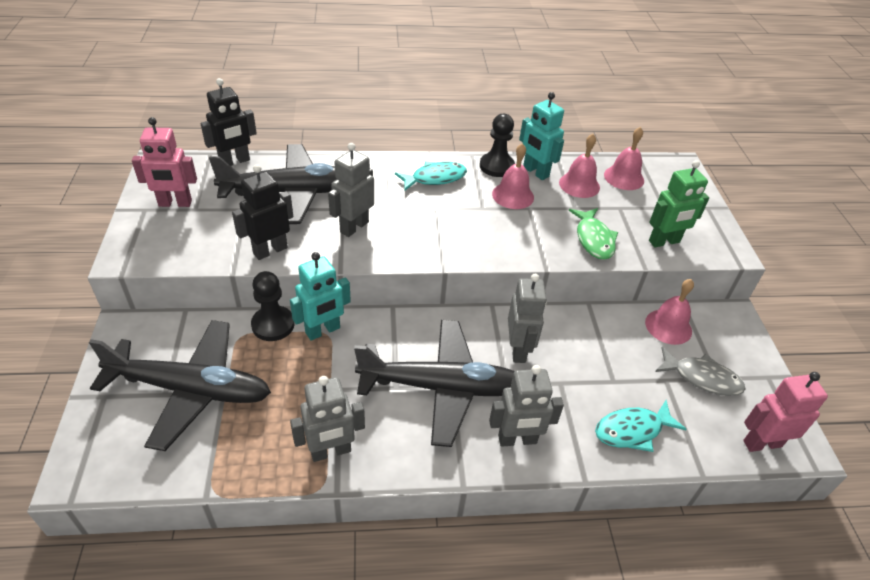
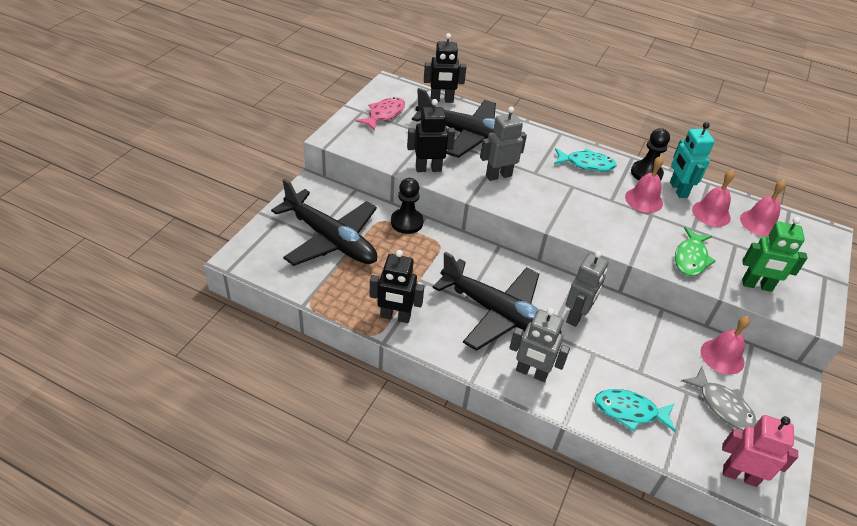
camera: 30 degrees right, 0 degrees up
(175, 203) = (384, 114): pink robot -> pink fish
(323, 331) = (438, 240): turquoise robot -> none
(331, 451) = (395, 317): grey robot -> black robot

